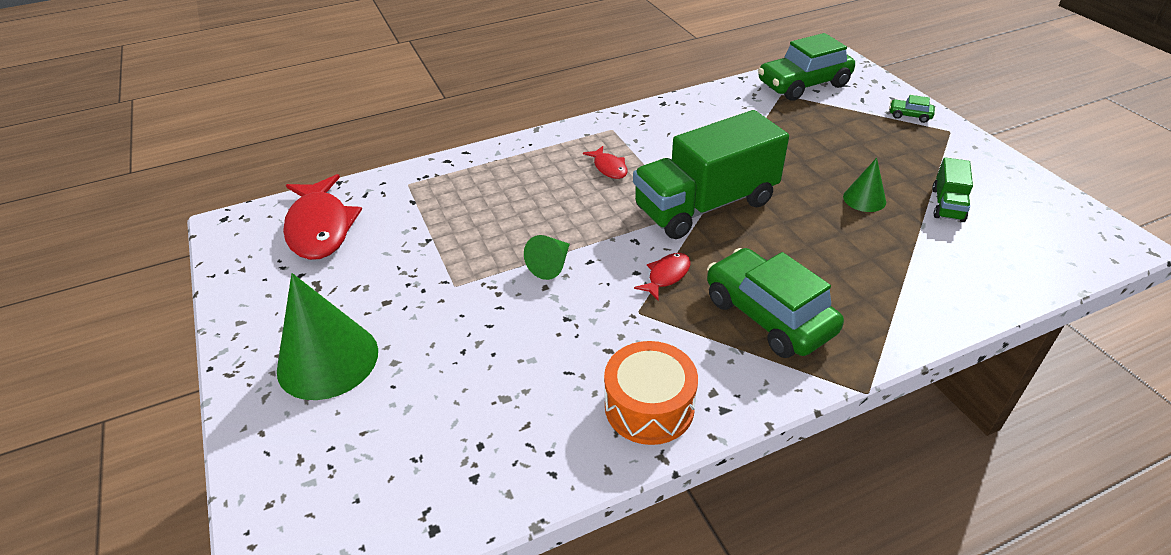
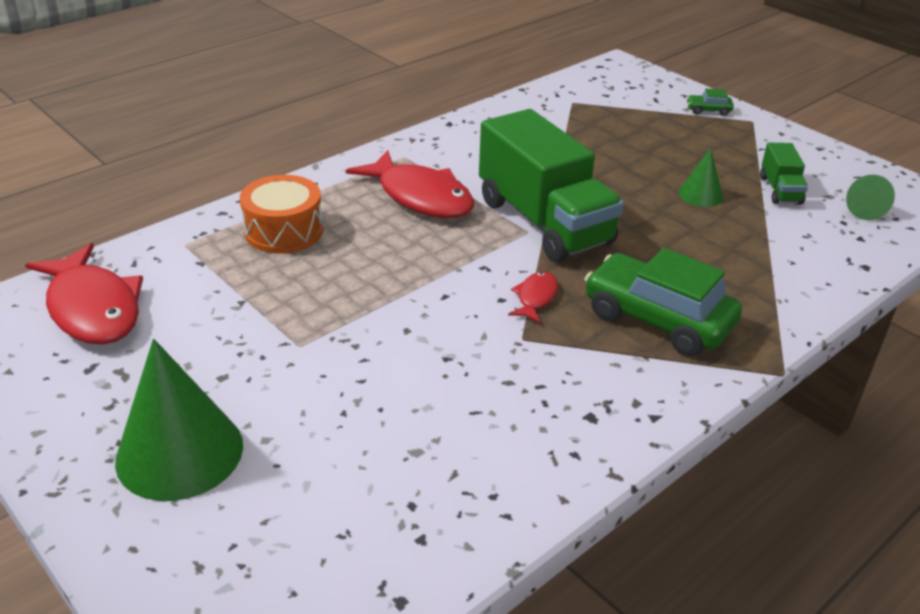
camera: 20 degrees left, 5 degrees down
(551, 265) = (403, 307): green cone -> green cone (862, 208)
(609, 168) = (420, 197): red fish -> red fish, size x2.10
(649, 406) = (578, 429): orange drum -> orange drum (284, 231)
(705, 205) = (544, 222): green truck -> green truck turned 75 degrees counterclockwise
(803, 84) = (590, 90): green car -> none

